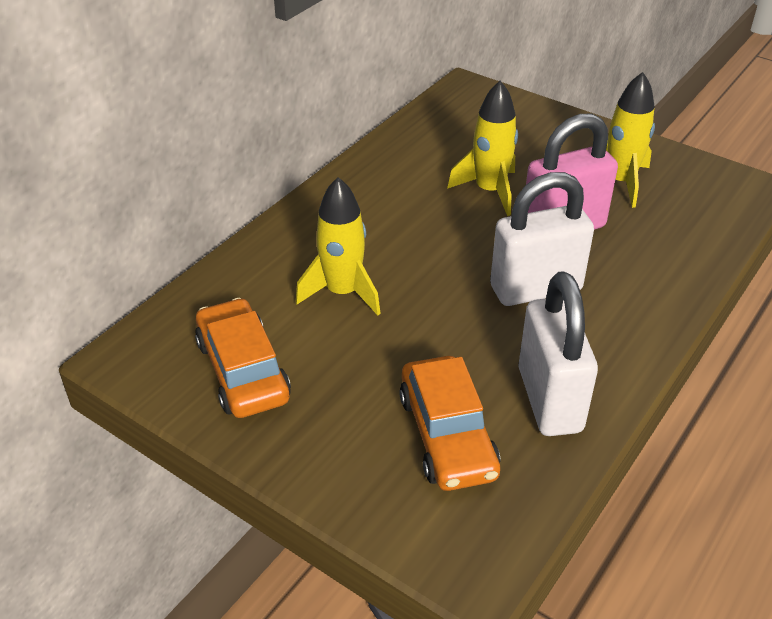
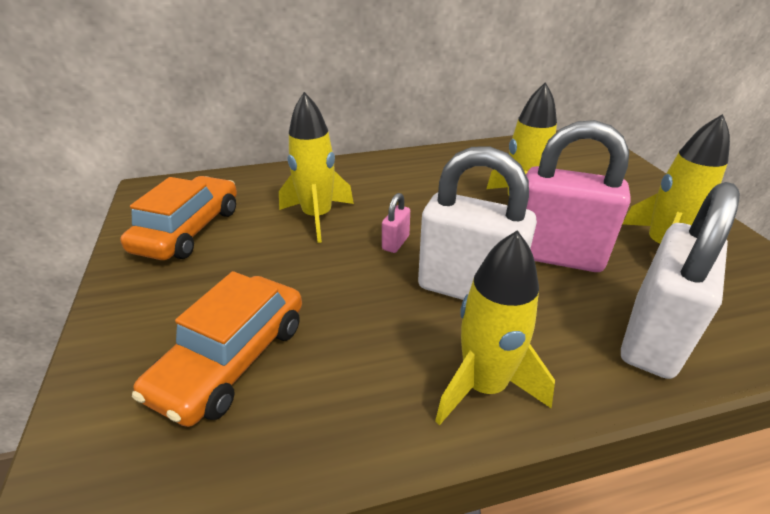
camera: 40 degrees right, 5 degrees down
(439, 280) = (395, 243): none -> pink padlock
(549, 400) = (354, 390): white padlock -> white padlock (652, 337)
(616, 348) = (484, 386): none -> yellow rocket

